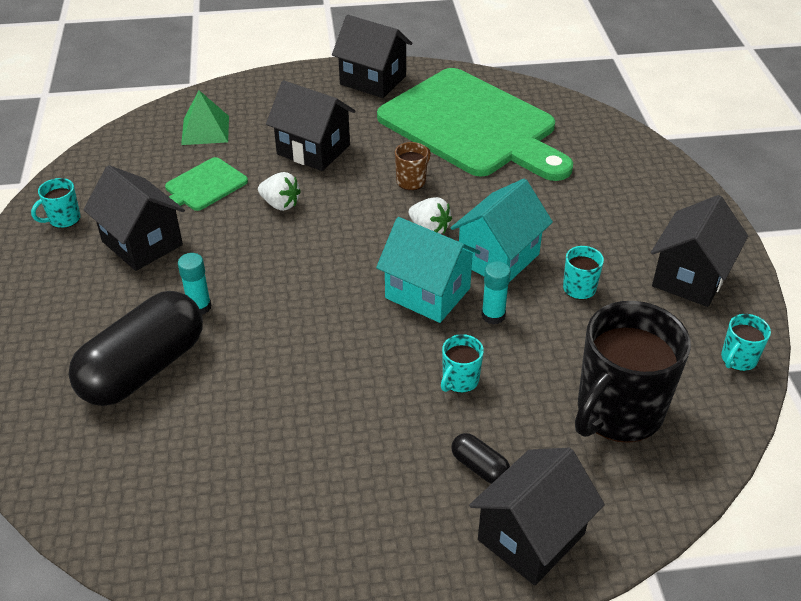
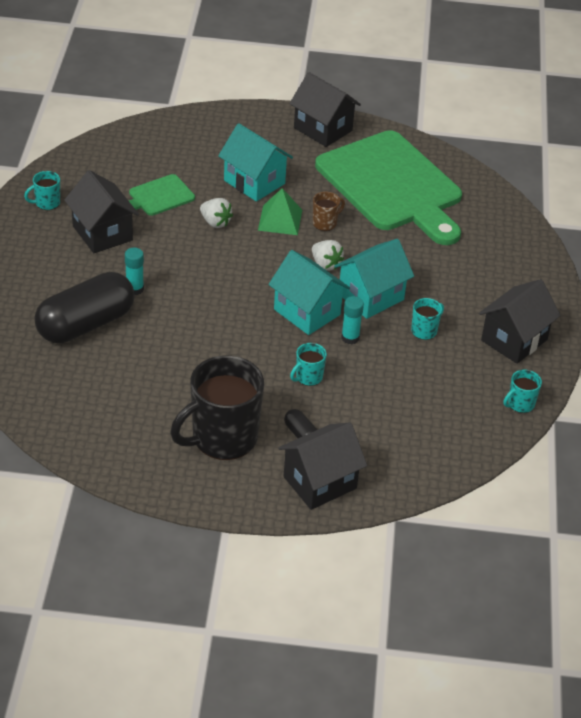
camera: 10 degrees right, 0 degrees up
(205, 130) = (171, 149): green pyramid -> green pyramid (280, 220)
(313, 150) = (254, 182): black house -> turquoise house
(617, 412) = (413, 420): black mug -> black mug (222, 438)

